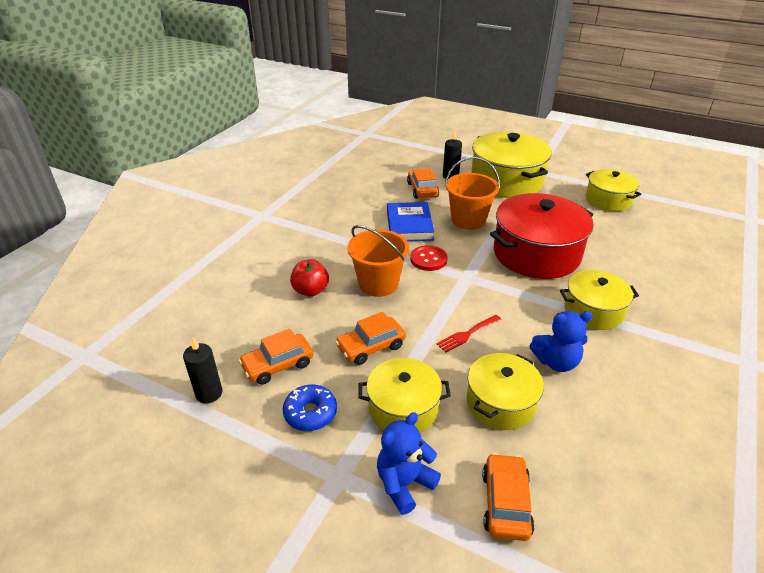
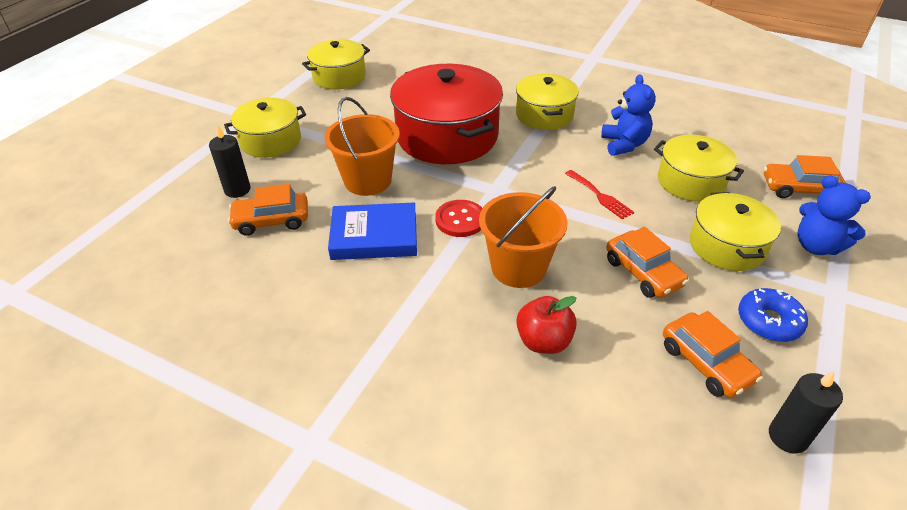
camera: 90 degrees left, 5 degrees up
(506, 181) = (270, 141): yellow pot -> yellow pot, size x0.59

